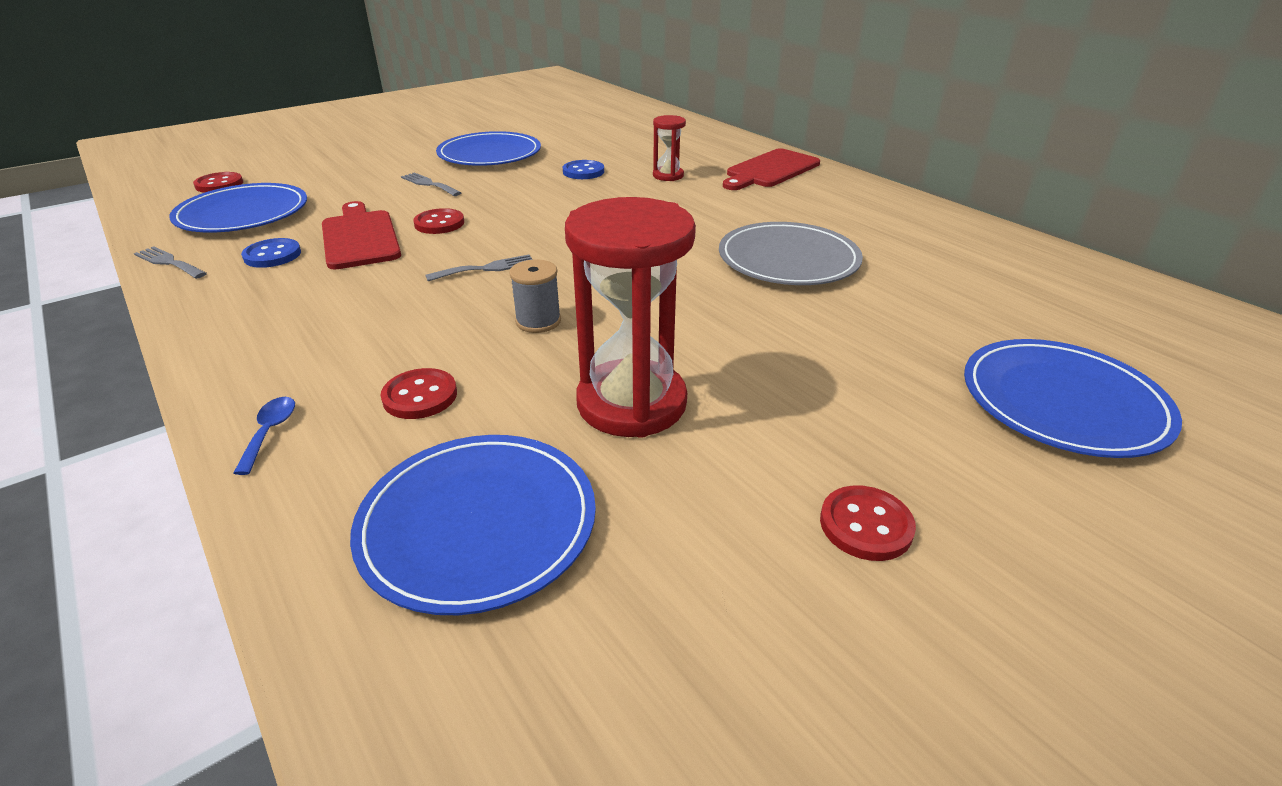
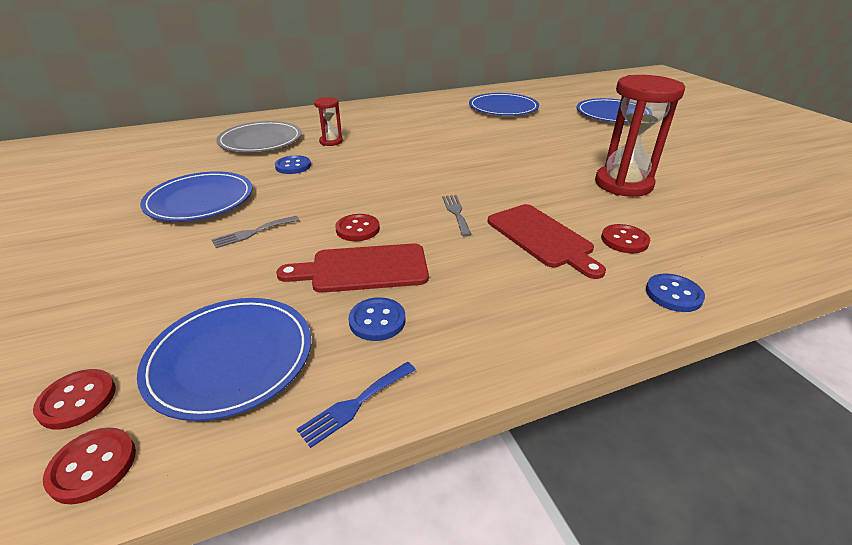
camera: 75 degrees left, 0 degrees up
(169, 262) = (355, 404): grey fork -> blue fork
(270, 432) = (673, 294): blue spoon -> blue button
(478, 524) = (728, 226): blue plate -> blue plate (503, 108)
(538, 321) = (538, 200): grey spool -> none
(770, 170) = (349, 115): red cutting board -> red cutting board (542, 238)
(788, 259) = (480, 132): grey plate -> grey plate (260, 140)
(866, 525) = (695, 155): red button -> red button (93, 466)

